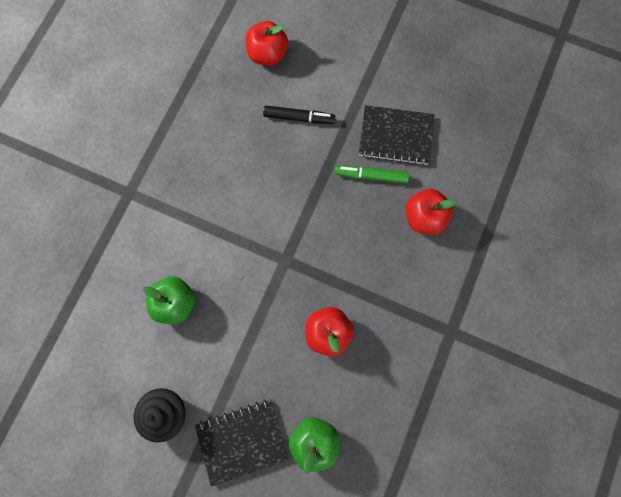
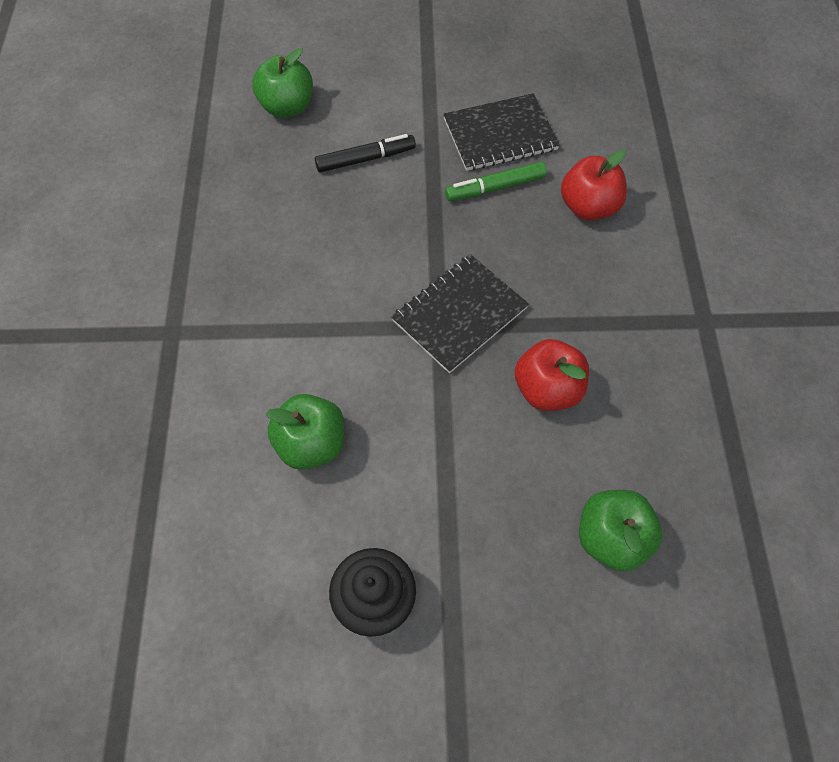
camera: 25 degrees left, 15 degrees down
(242, 440) = (508, 588): black notebook -> black notebook (459, 314)
(268, 55) = (287, 107): red apple -> green apple

